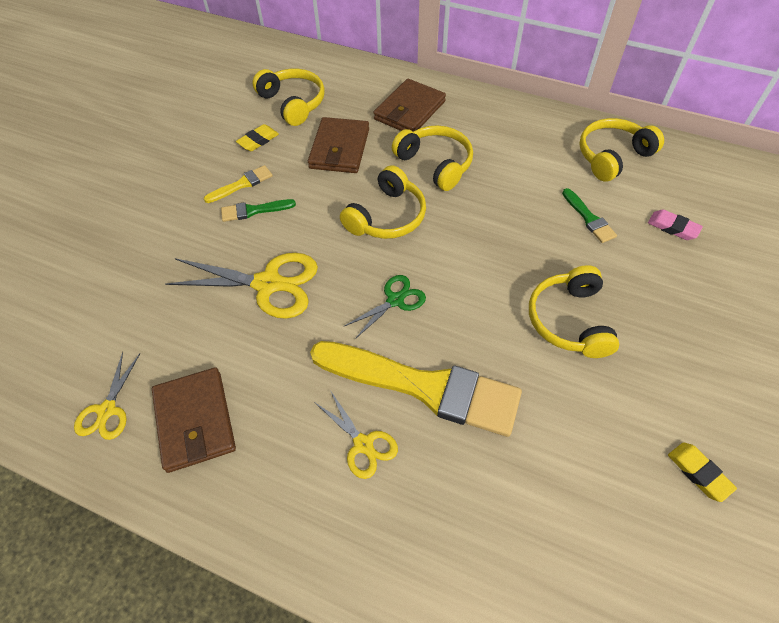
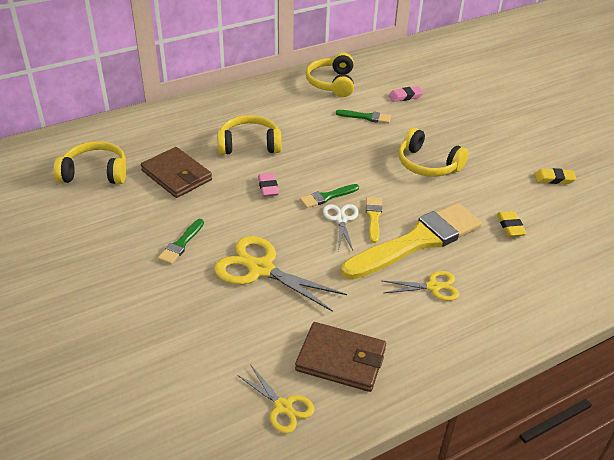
camera: 55 degrees left, 15 degrees down
(242, 184) = (145, 238): yellow brush -> yellow brush (373, 217)
(258, 140) = (110, 208): yellow eraser -> yellow eraser (510, 226)
(268, 284) = (261, 269): yellow scissors -> yellow scissors turned 105 degrees counterclockwise
(387, 216) = (268, 187): yellow headphones -> pink eraser
(395, 300) = (341, 219): green scissors -> white scissors
(409, 110) = (185, 128): brown wallet -> none
(419, 268) = (327, 197): none -> green brush

